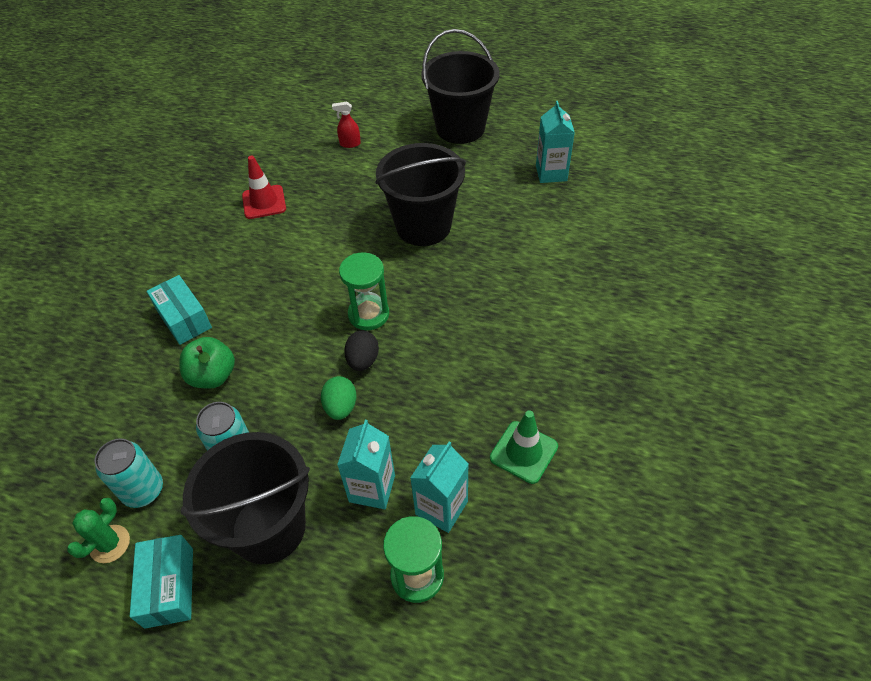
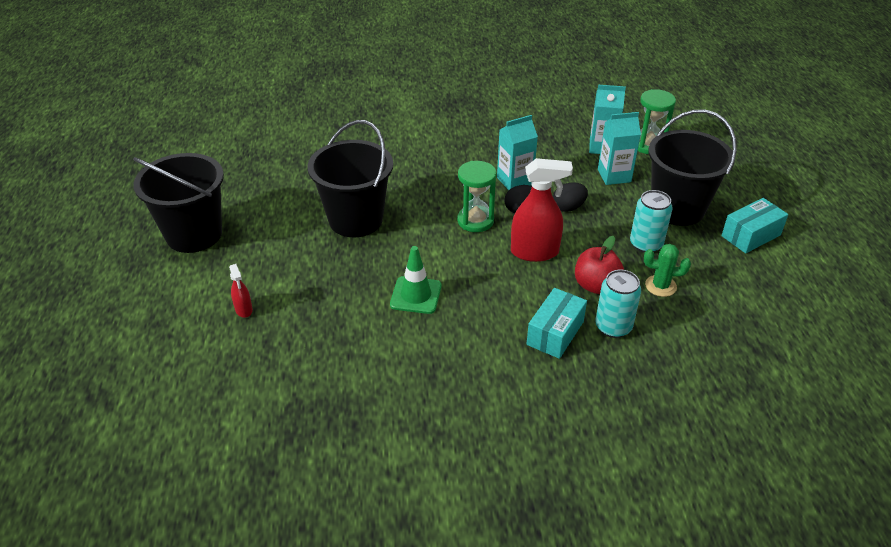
camera: 115 degrees left, 10 degrees down
(110, 544) = (758, 276): green cactus -> green cactus (660, 286)
(143, 490) = (711, 279): turquoise can -> turquoise can (613, 327)
(213, 376) = (596, 285): green apple -> red apple
(264, 202) = (370, 343): red traffic cone -> none
(291, 346) = (535, 252): none -> red spray bottle
(341, 407) = (568, 207): green egg -> black egg
(523, 452) = (540, 126): green traffic cone -> green traffic cone (416, 295)
(551, 173) = (252, 165): turquoise carton -> turquoise carton (514, 181)

